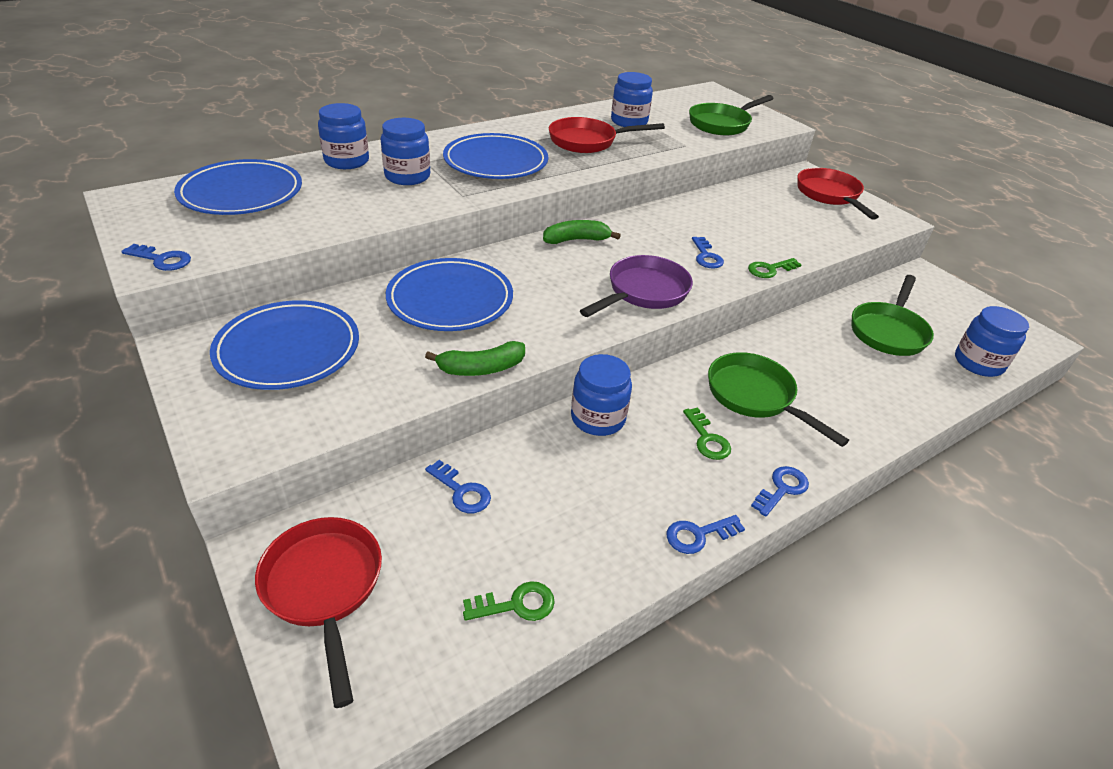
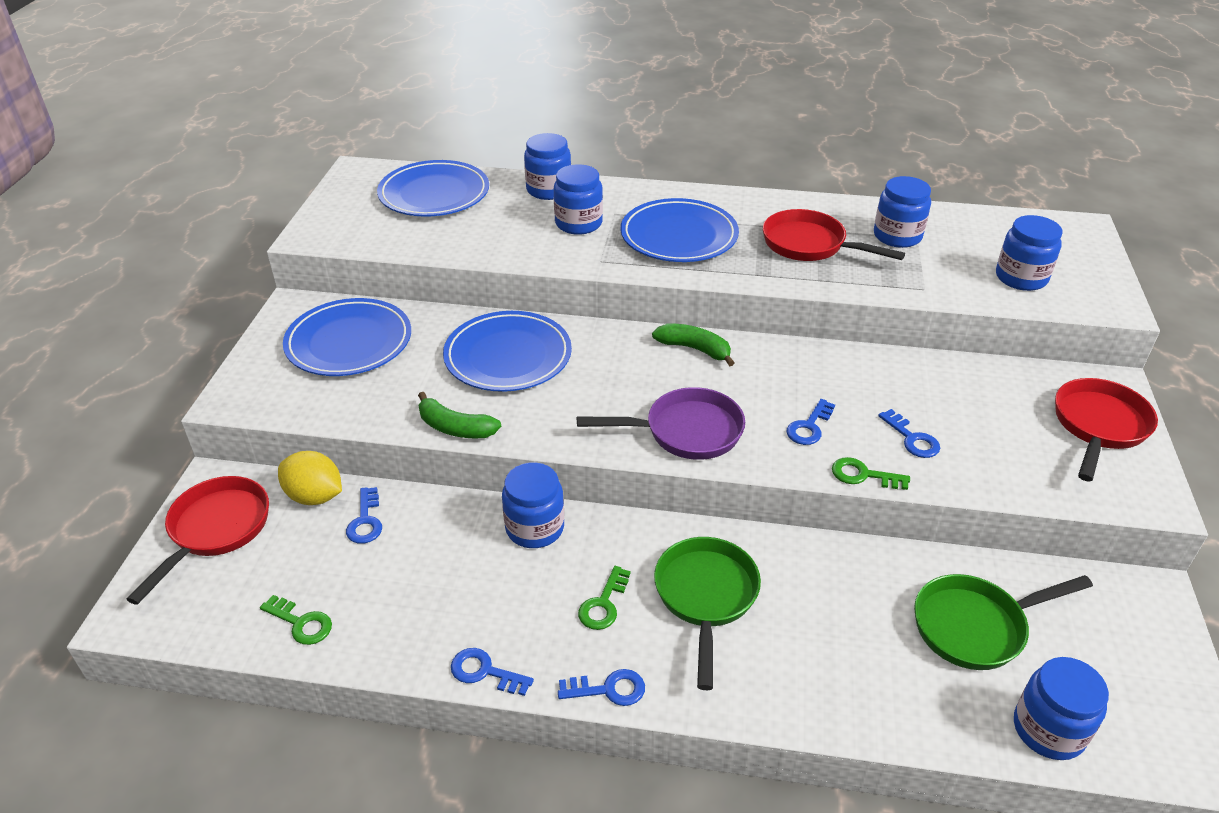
camera: 45 degrees right, 0 degrees up
(162, 260) = (320, 233): blue key -> blue key (912, 439)
(388, 500) = (315, 496): none -> yellow lemon
(722, 124) = (1021, 278): green pan -> blue jar

